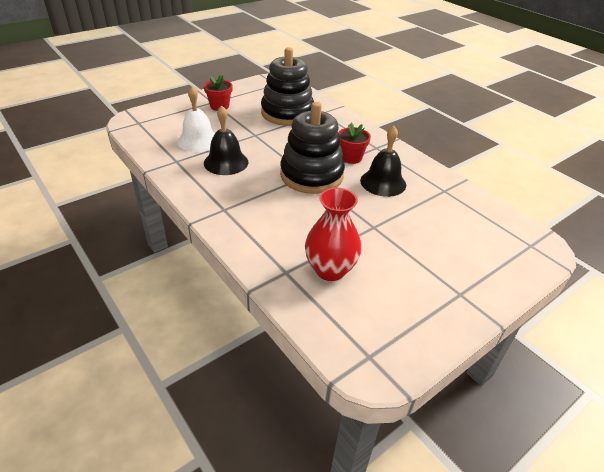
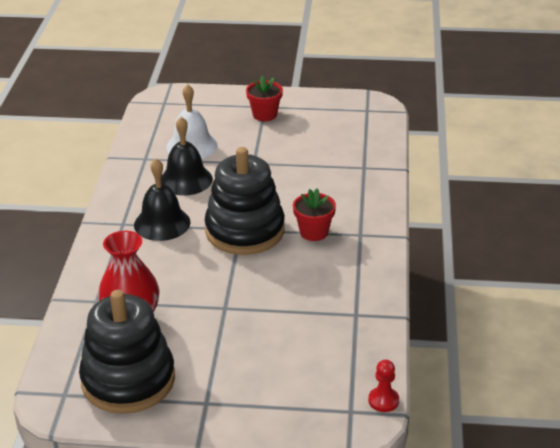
camera: 45 degrees right, 5 degrees down
(287, 113) = (324, 152): black stacking toy -> black stacking toy (128, 380)
(383, 182) = (304, 273): black bell -> black bell (162, 223)
(533, 229) = (383, 400): none -> red pawn

